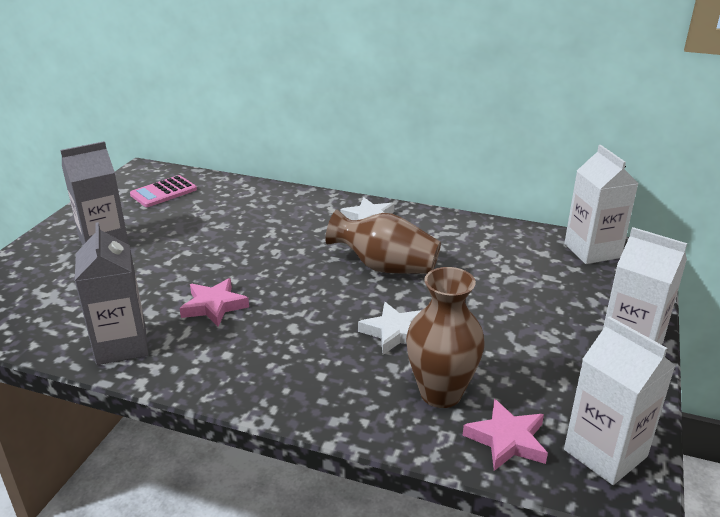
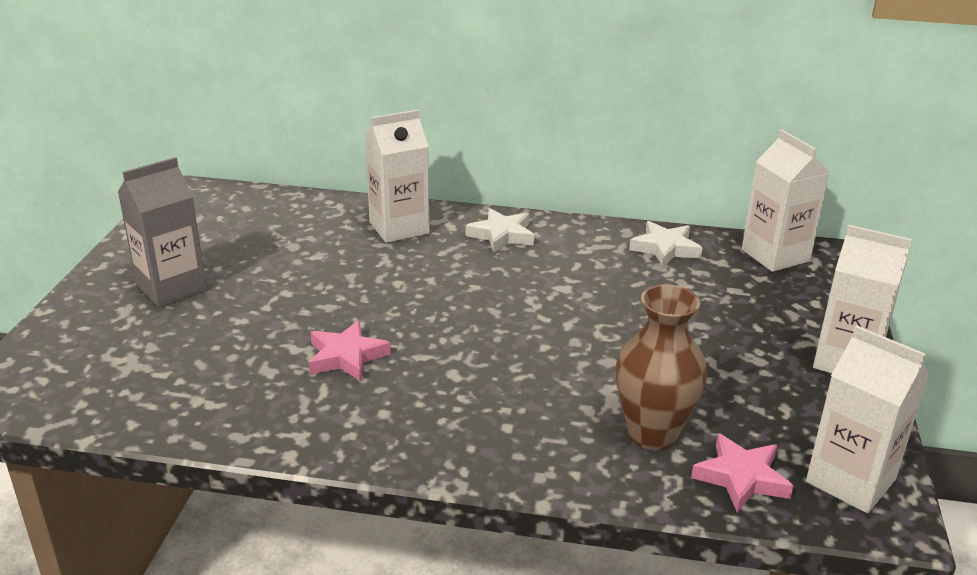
camera: 10 degrees left, 0 degrees up
(121, 345) = (247, 414): grey carton -> none
(163, 192) = (225, 218): pink calculator -> none
(291, 208) = (399, 228): none -> white carton
(385, 267) = (540, 293): brown vase -> none
(394, 332) = (577, 369): white star -> white star (665, 248)

